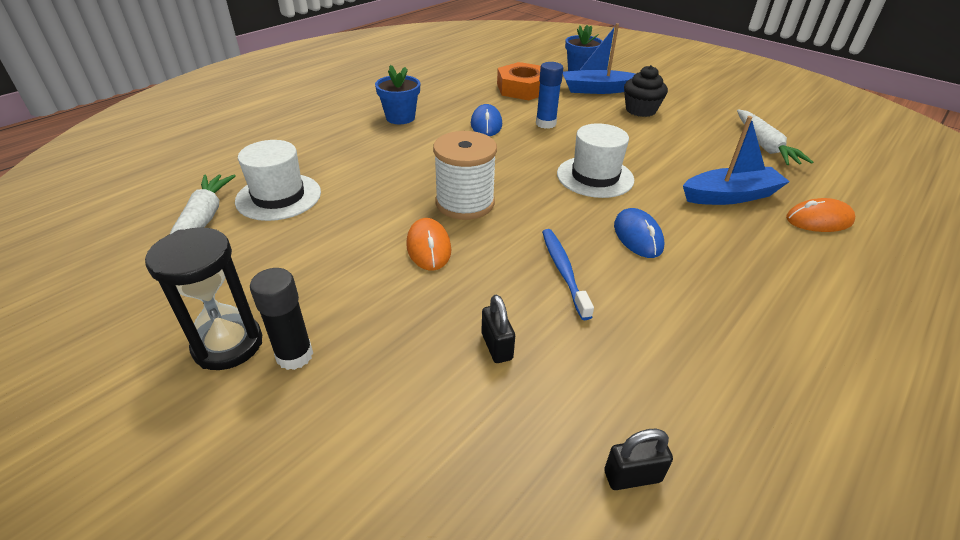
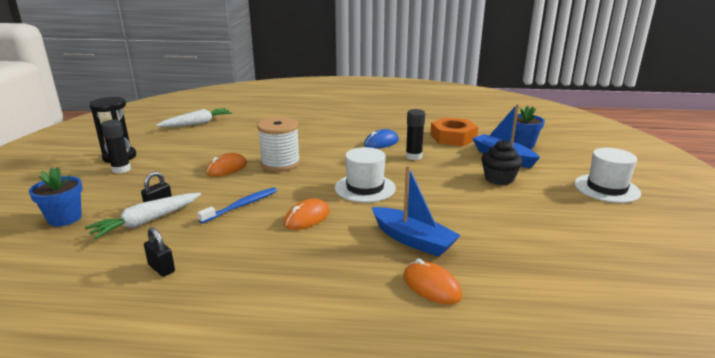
camera: 55 degrees right, 15 degrees down
(278, 197) = (233, 128): white hat -> white hat (606, 188)
(400, 118) = (350, 123): blue flower pot -> blue flower pot (65, 218)
(545, 124) = (413, 156): blue glue stick -> black glue stick
(632, 476) = (84, 264): black padlock -> black padlock (161, 268)
(637, 236) = (307, 218): blue mouse -> orange mouse
(764, 145) = (534, 239): white carrot -> white carrot (147, 221)

